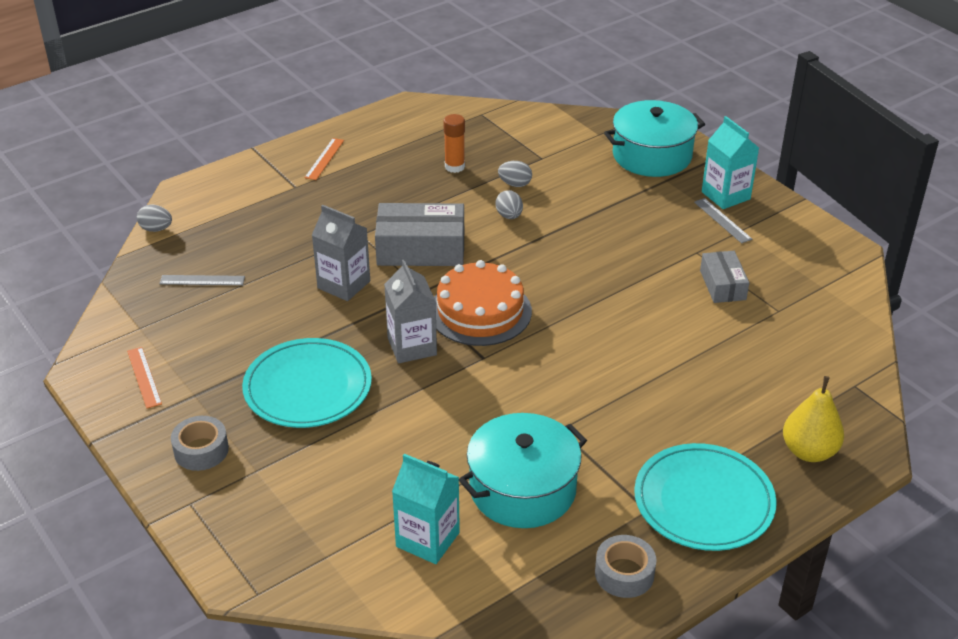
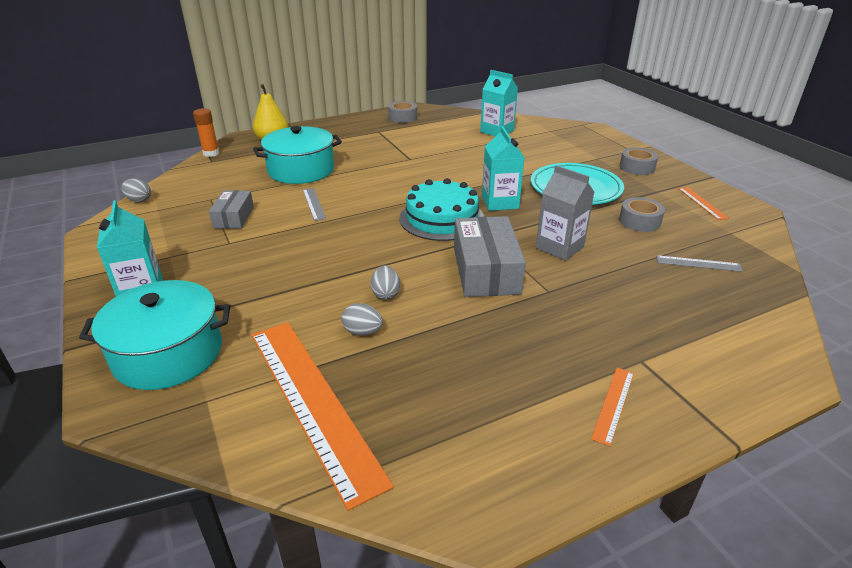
camera: 170 degrees left, 5 degrees down
(156, 229) = (788, 321): grey egg -> grey egg (139, 200)
(241, 334) = (639, 221): none -> grey tape
(412, 346) = (500, 202): grey carton -> turquoise carton
(421, 249) = (486, 270): grey box -> grey box turned 75 degrees clockwise
(454, 167) = (430, 367): orange glue stick -> orange glue stick (211, 153)
(480, 311) = (442, 218): orange cake -> turquoise cake
(522, 489) = (441, 141): turquoise pot -> turquoise pot (301, 170)
(527, 140) = (313, 401): none -> orange ruler
(703, 501) = (347, 131): turquoise plate -> none
(722, 220) = (175, 267): grey ruler -> grey ruler (314, 204)

